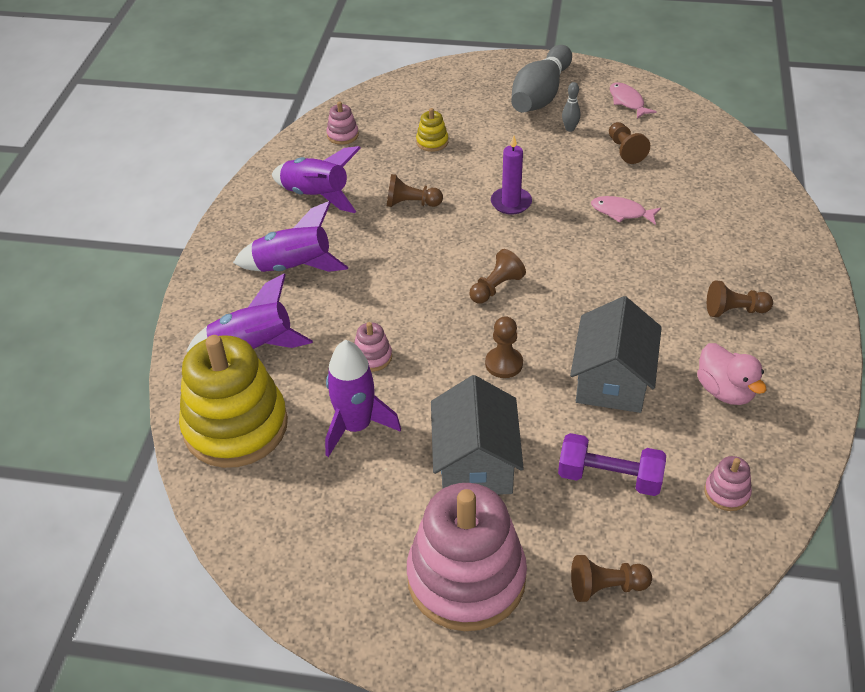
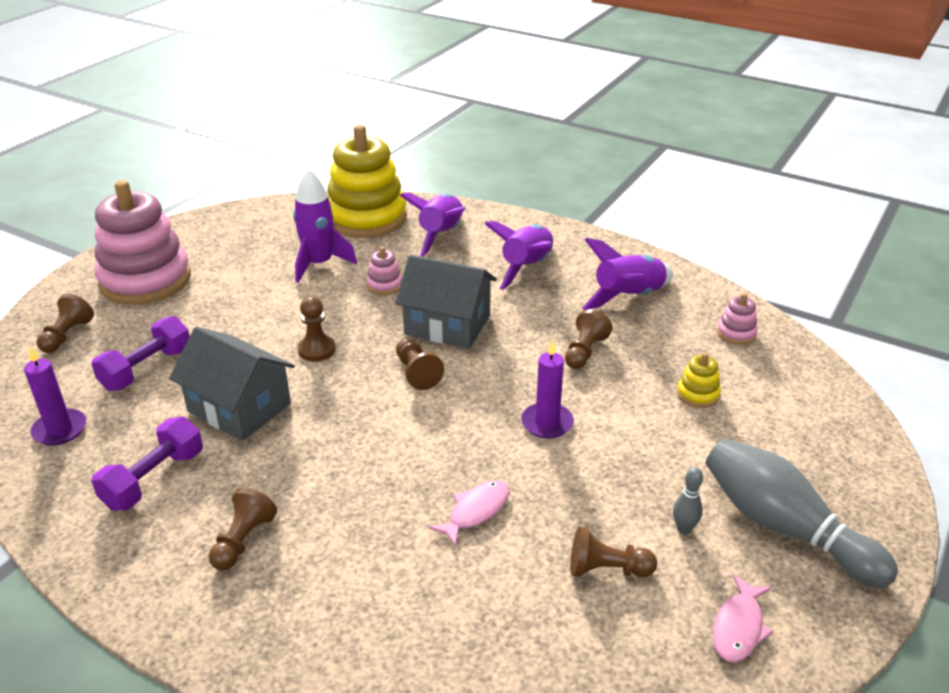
camera: 110 degrees right, 10 degrees down
(475, 462) = (231, 308): grey house -> grey house (447, 325)
(627, 102) = (738, 627): pink fish -> pink fish turned 120 degrees clockwise
(725, 391) = (154, 479): pink duck -> purple dumbbell
(726, 492) = (60, 429): pink stacking toy -> purple candle

